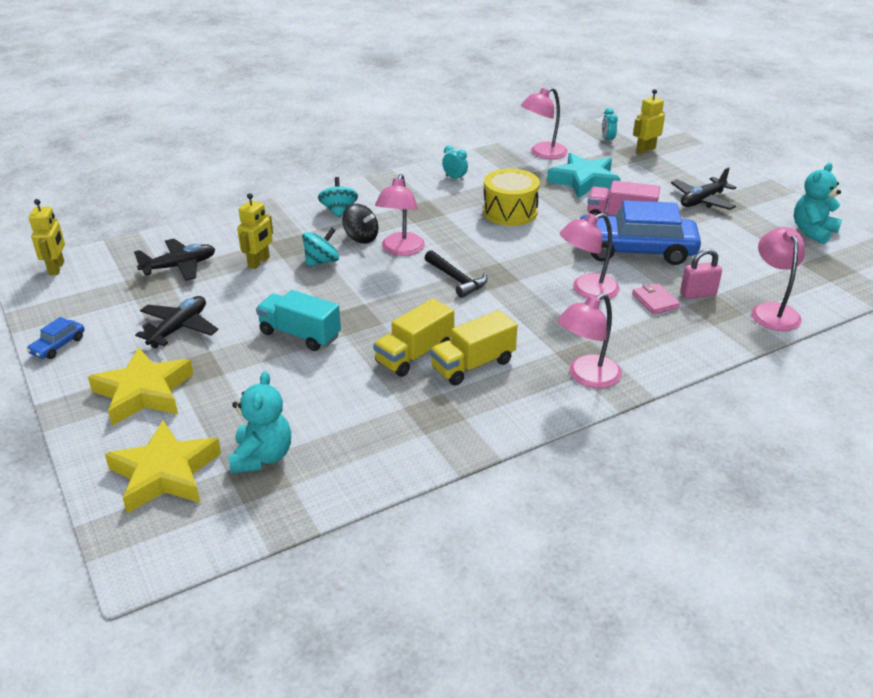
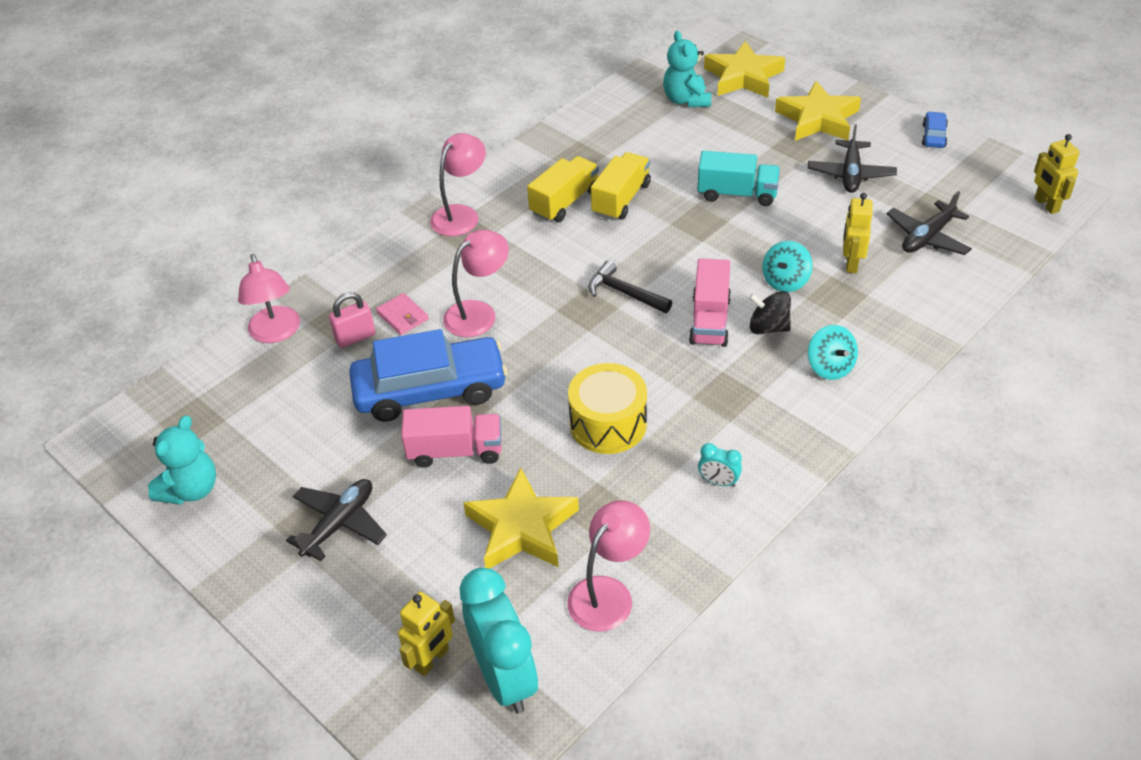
camera: 165 degrees right, 10 degrees up
(401, 250) = (710, 320): pink lamp -> pink truck
(584, 181) = (522, 527): turquoise star -> yellow star
(607, 140) = (504, 677): turquoise clock -> turquoise clock, size x2.33

